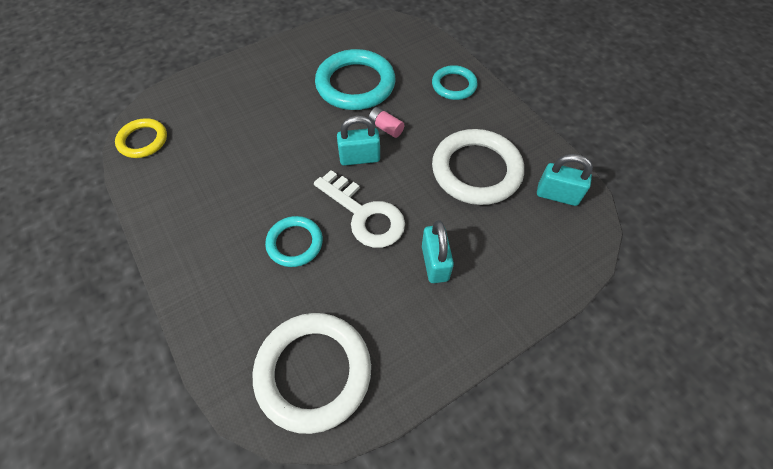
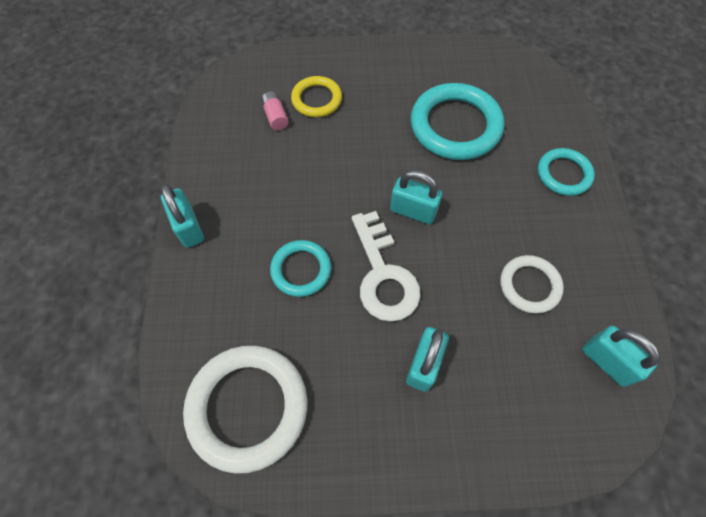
camera: 30 degrees right, 5 degrees up
(143, 140) = (224, 97): yellow ring -> yellow ring (316, 99)
(172, 258) = (188, 228): none -> turquoise padlock
(386, 128) = (459, 190): pink battery -> pink battery (275, 116)
(476, 170) = (529, 285): white ring -> white ring, size x0.57

